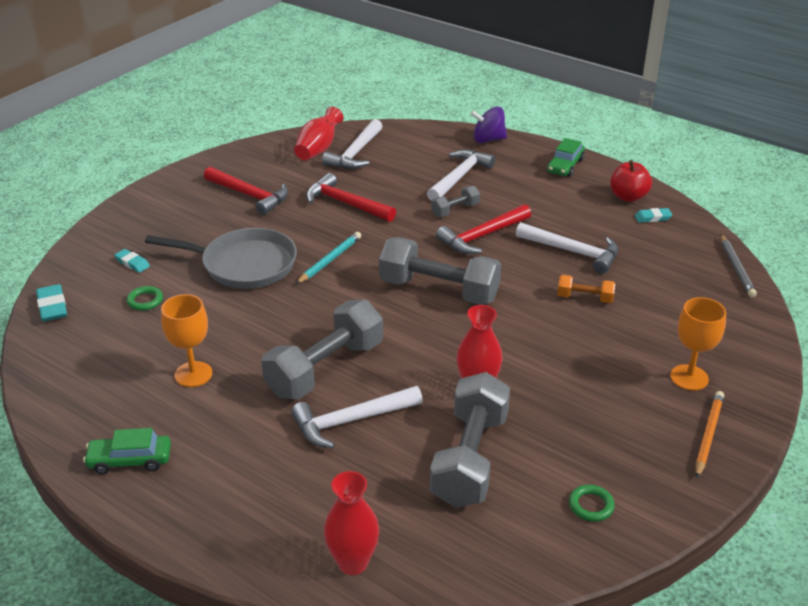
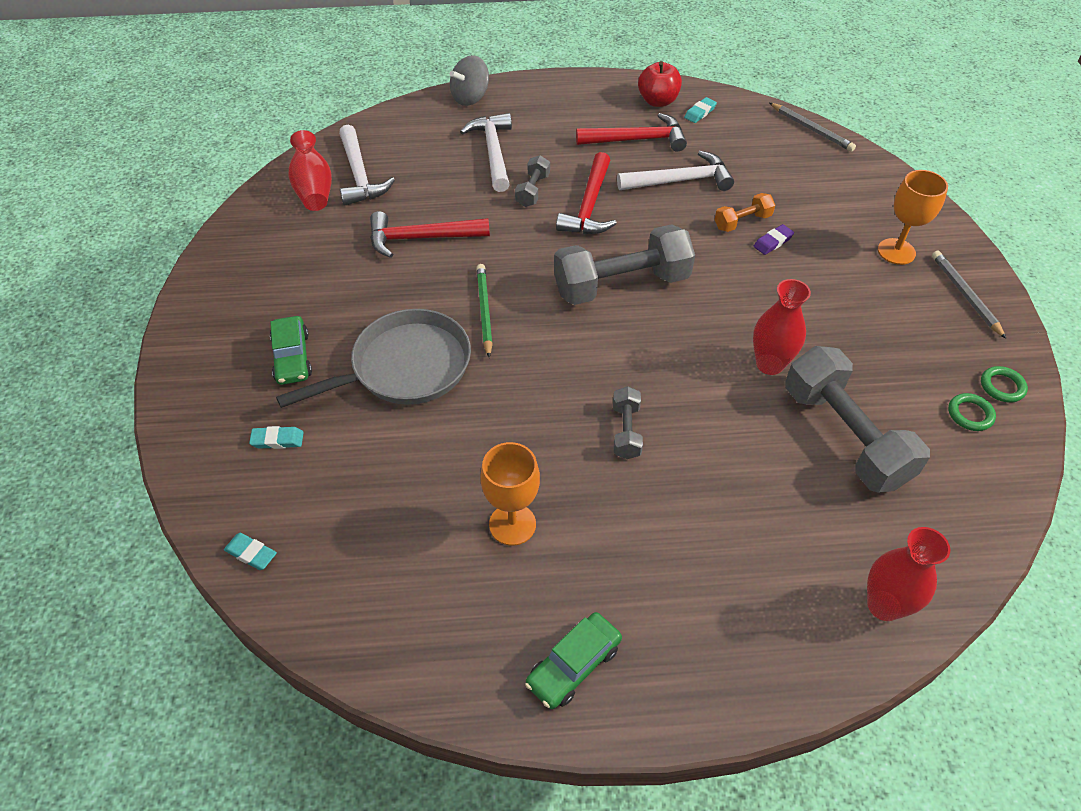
camera: 40 degrees left, 15 degrees up
(52, 307) = (251, 553): turquoise eraser -> turquoise eraser, size x0.65
(145, 301) = (352, 475): green ring -> green ring (1002, 386)
(249, 195) = (307, 282): red hammer -> red hammer (637, 140)
(325, 369) = (626, 431): grey dumbbell -> grey dumbbell, size x0.47
(330, 260) = (484, 311): turquoise pencil -> green pencil
(351, 421) = (713, 468): white hammer -> none
(488, 140) = (470, 98): purple spinning top -> grey spinning top
(565, 166) = (571, 94): green car -> green car (292, 357)
(591, 321) = (773, 242): none -> purple eraser
(708, 435) = (965, 295): orange pencil -> grey pencil

